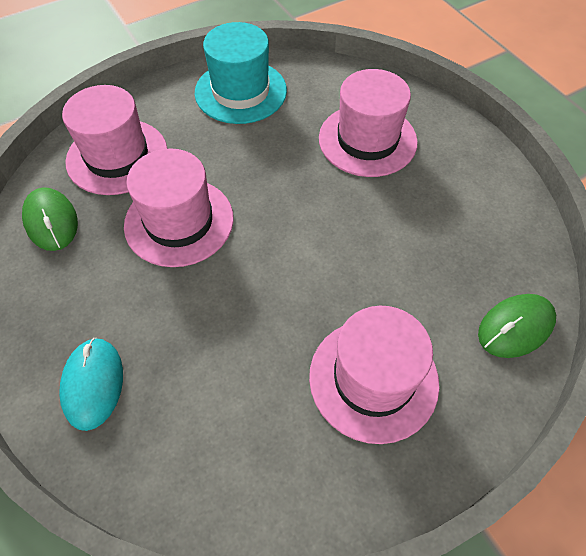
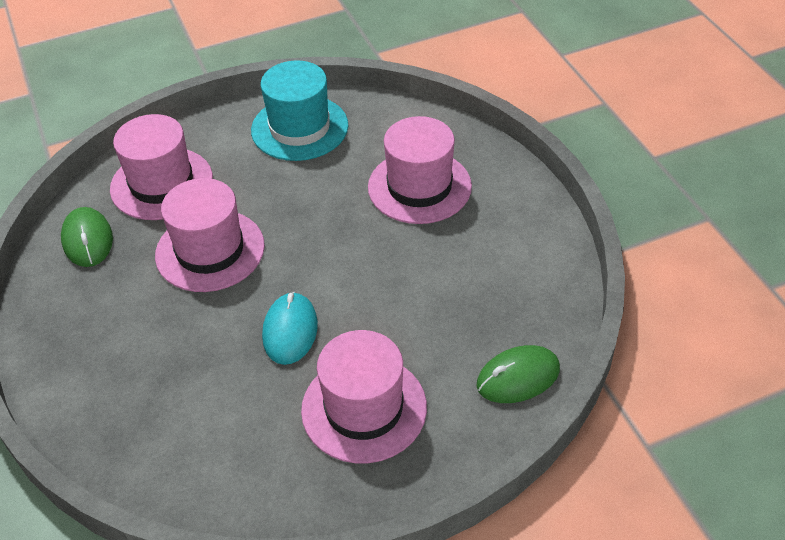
camera: 10 degrees right, 10 degrees down
(93, 384) = (102, 386): turquoise mouse -> turquoise mouse (290, 331)

